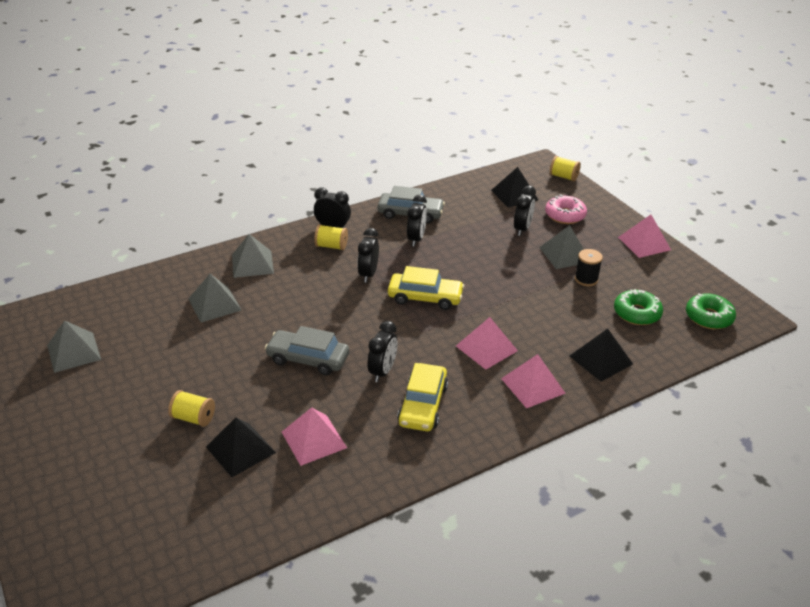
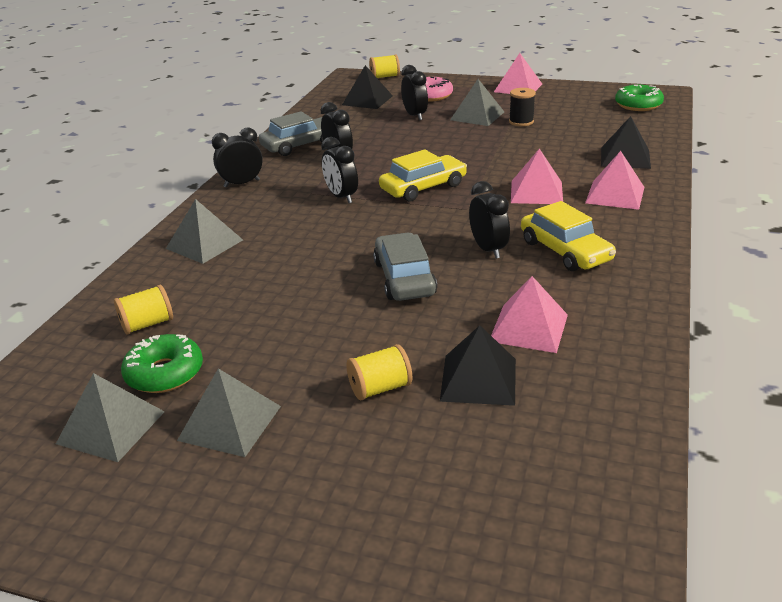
camera: 40 degrees left, 5 degrees down
(214, 304) = (221, 292): grey pyramid -> grey pyramid (229, 423)
(308, 359) = (404, 278): grey car -> grey car turned 105 degrees clockwise
(331, 246) = (266, 195): yellow spool -> yellow spool (147, 324)
(637, 313) = (593, 123): green donut -> green donut (165, 373)

